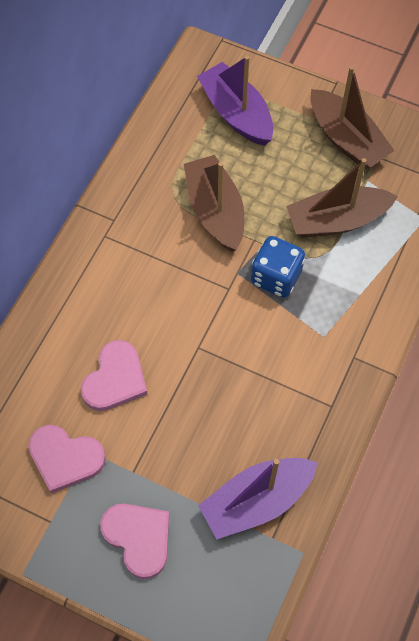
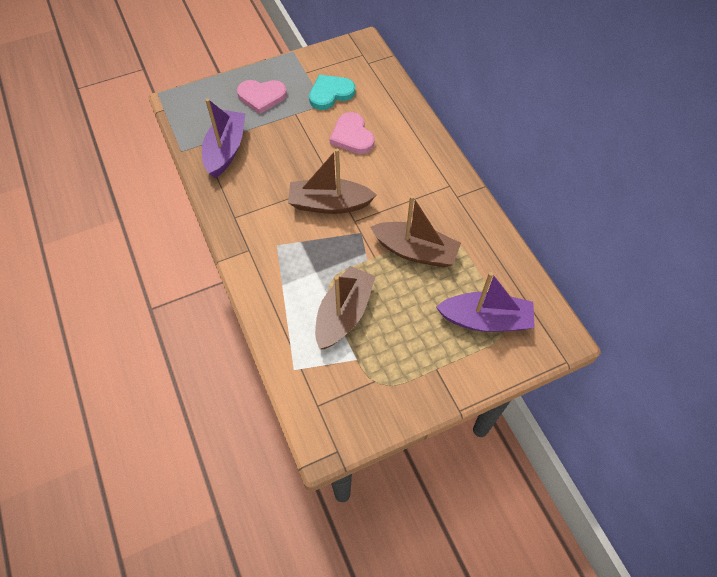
camera: 130 degrees right, 5 degrees down
(65, 458) = (330, 93): pink heart -> turquoise heart
(276, 277) = (338, 249): blue dice -> none
(346, 139) = (402, 374): brown boat -> brown boat (329, 204)

